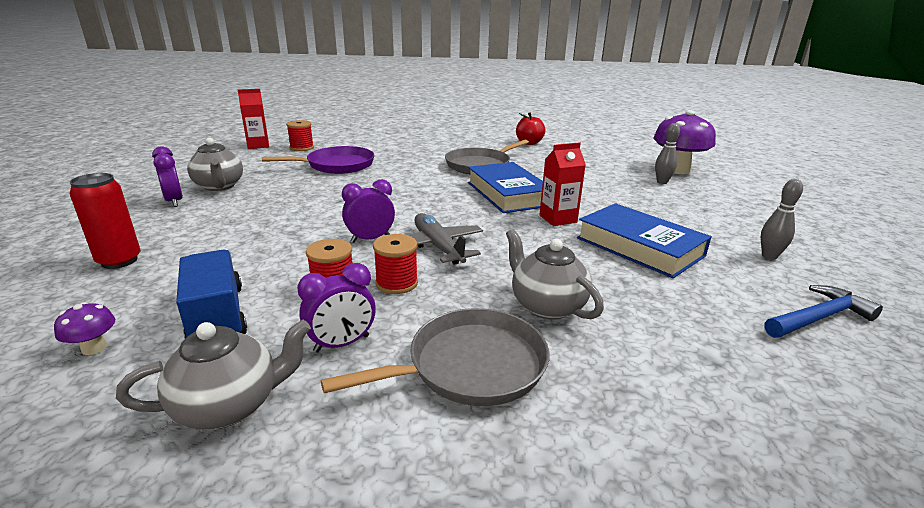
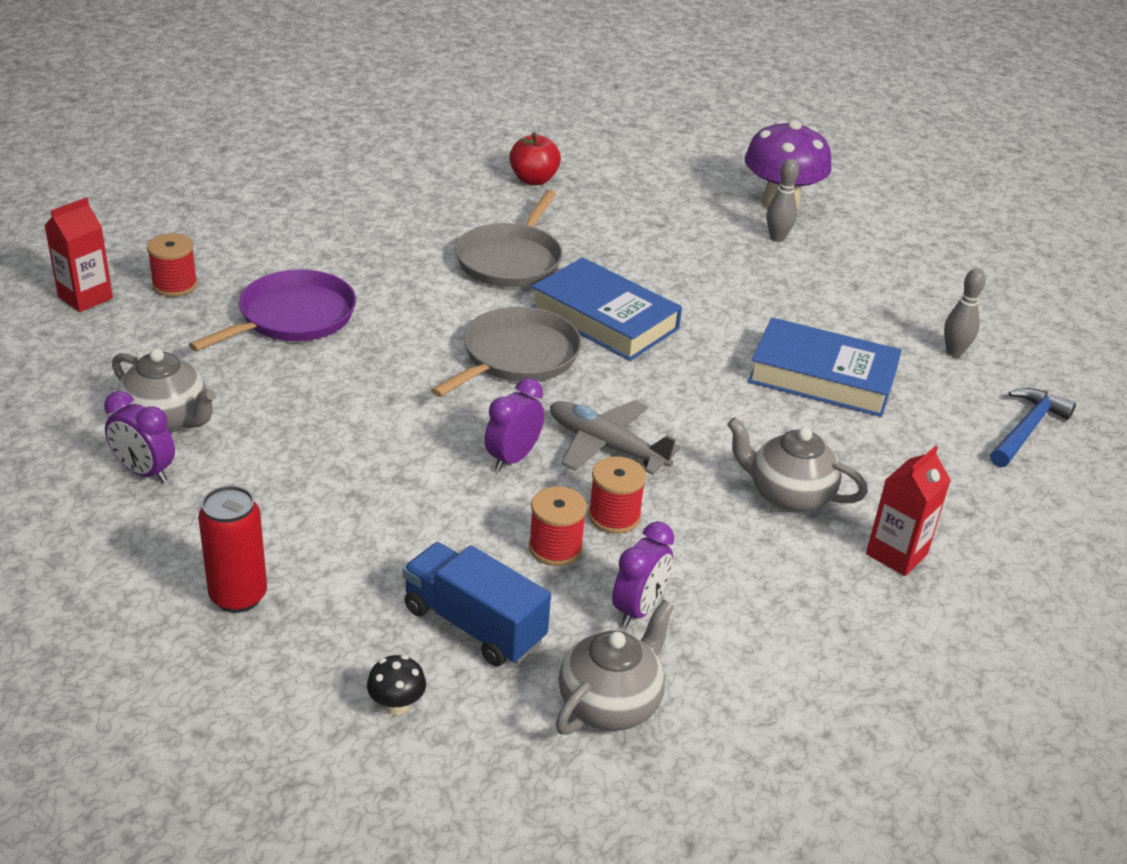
camera: 30 degrees left, 10 degrees up
(94, 348) = (396, 705): purple mushroom -> black mushroom
(470, 366) = (775, 589): grey pan -> grey pan (516, 357)
(558, 219) = (703, 352): red carton -> red carton (896, 554)

